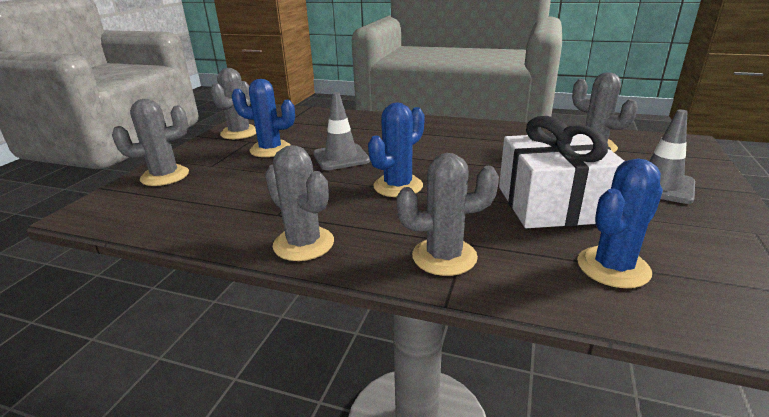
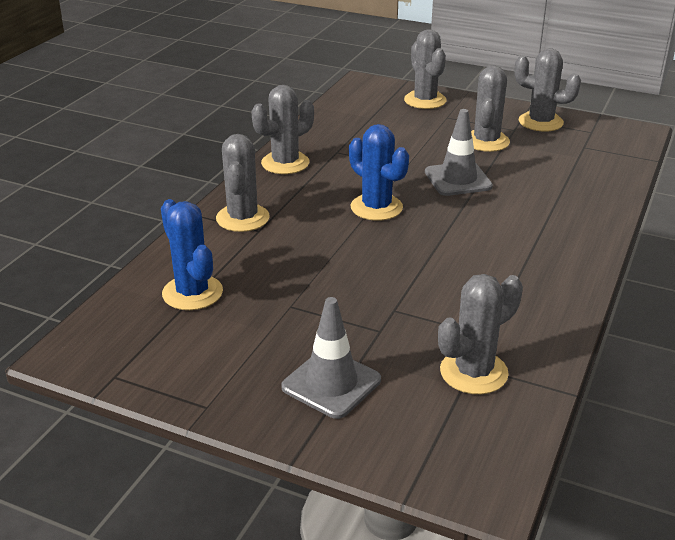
camera: 95 degrees right, 5 degrees up
(270, 149) = (486, 141): blue cactus -> grey cactus
(553, 204) = (310, 291): white gift -> none

